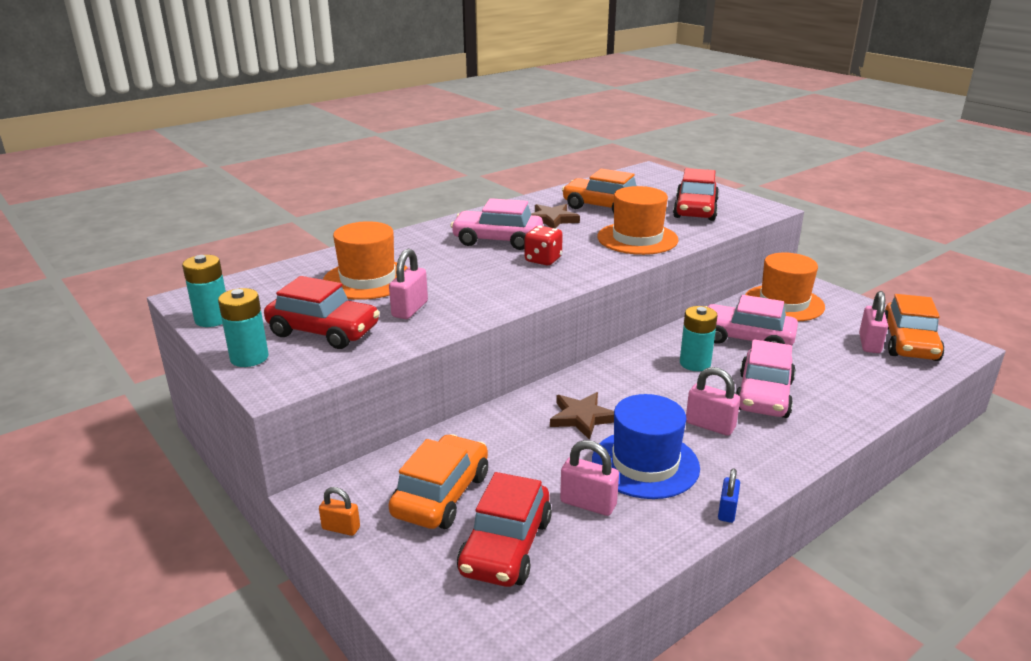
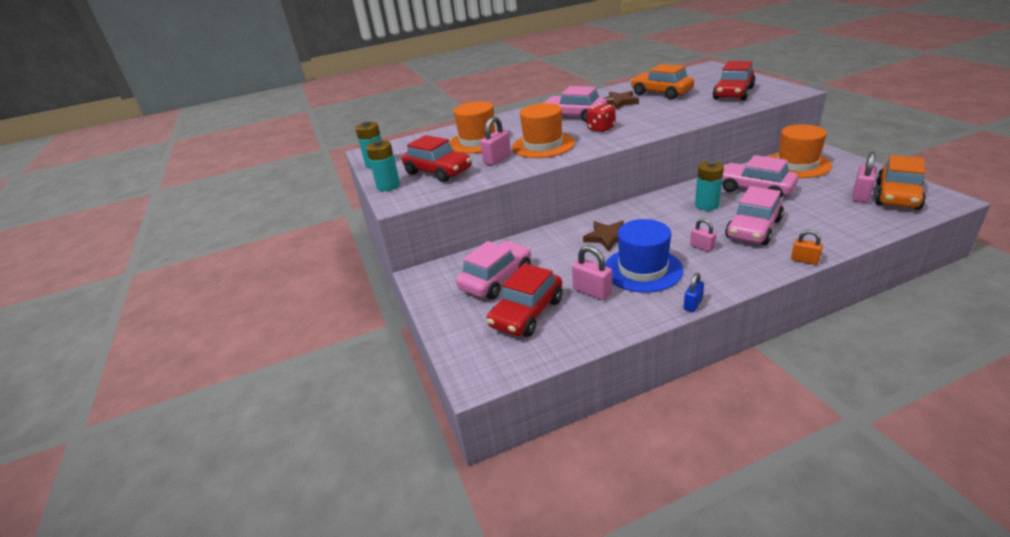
camera: 20 degrees right, 5 degrees up
(341, 528) = (428, 293): orange padlock -> orange padlock (804, 260)
(441, 495) = (496, 279): orange car -> pink car
(637, 238) = (678, 114): orange hat -> orange hat (543, 145)
(710, 425) = (702, 247): pink padlock -> pink padlock, size x0.65

